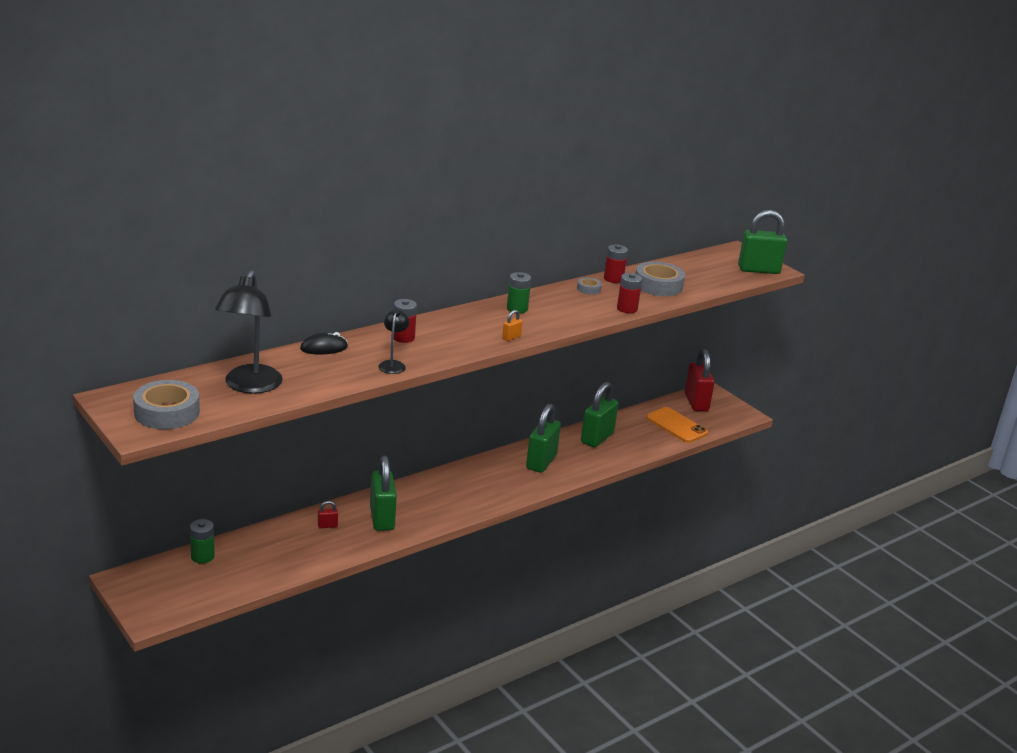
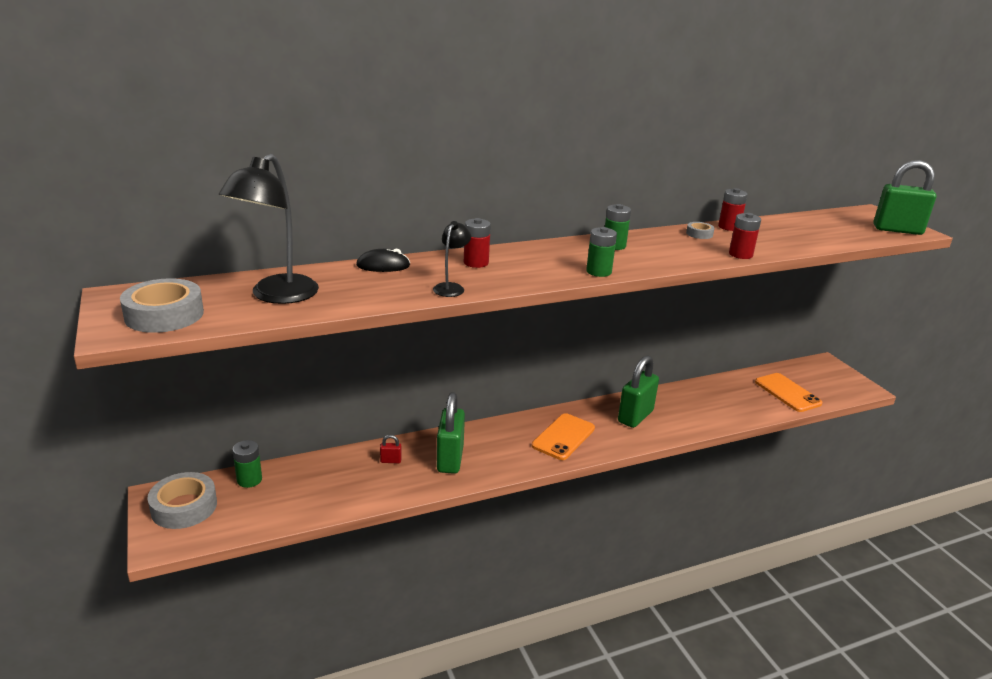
camera: 15 degrees right, 0 degrees up
(480, 487) = (563, 437): none -> orange phone
(511, 337) = (598, 272): orange padlock -> green battery
(597, 438) = (699, 397): green padlock -> none
(658, 285) = (779, 236): grey tape -> grey tape (184, 507)
(696, 402) = (810, 371): red padlock -> none

